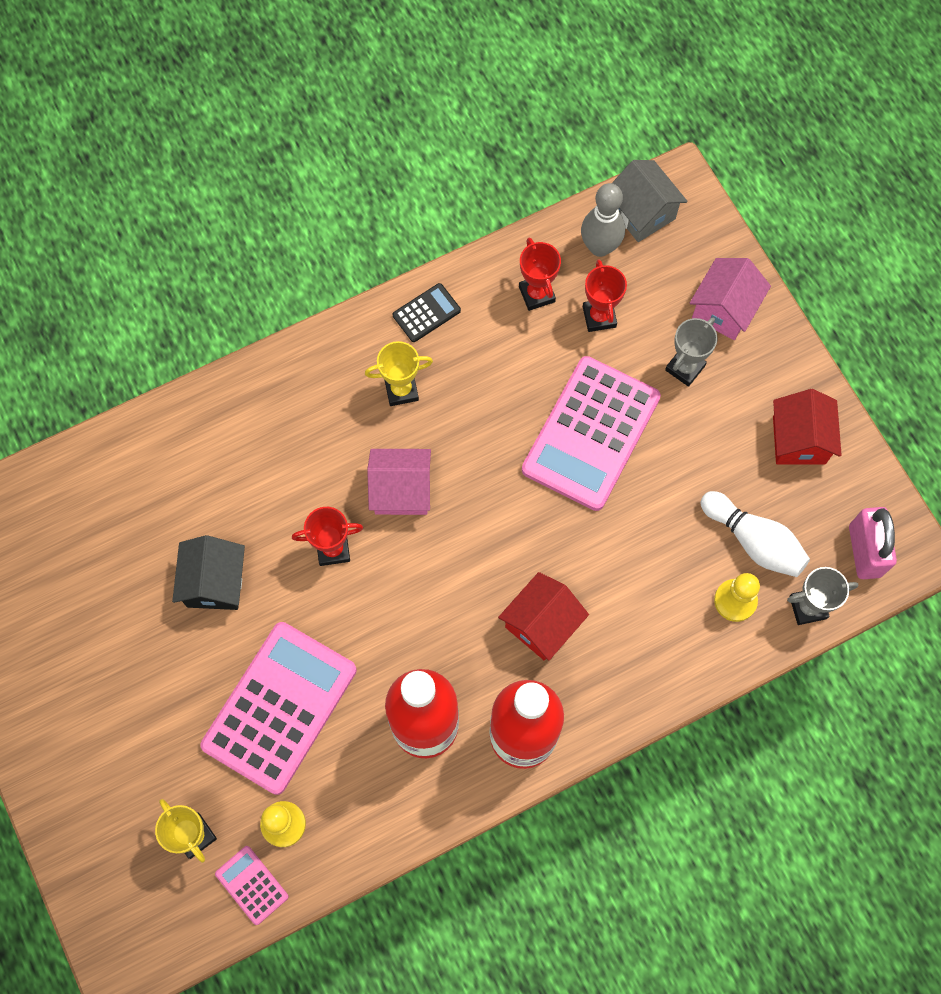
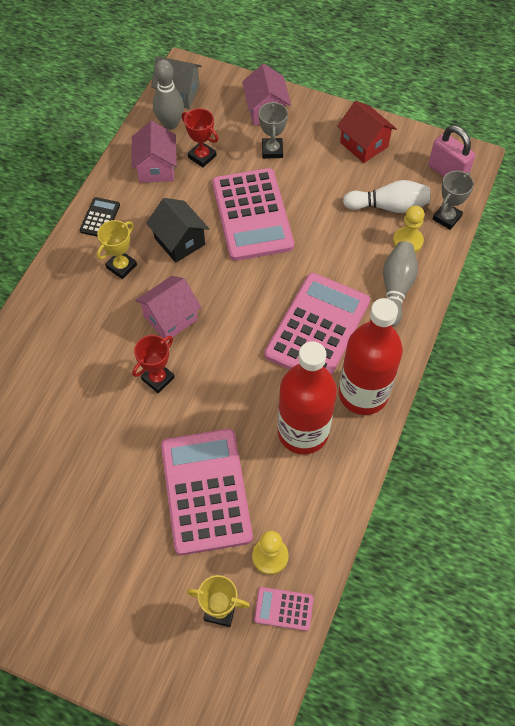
camera: 40 degrees left, 10 degrees down
(215, 583) = (99, 452): black house -> black house (179, 241)
(537, 294) = (156, 168): red trophy -> pink house
(541, 624) = (317, 328): red house -> pink calculator
(668, 647) = (396, 289): none -> grey bowling pin

